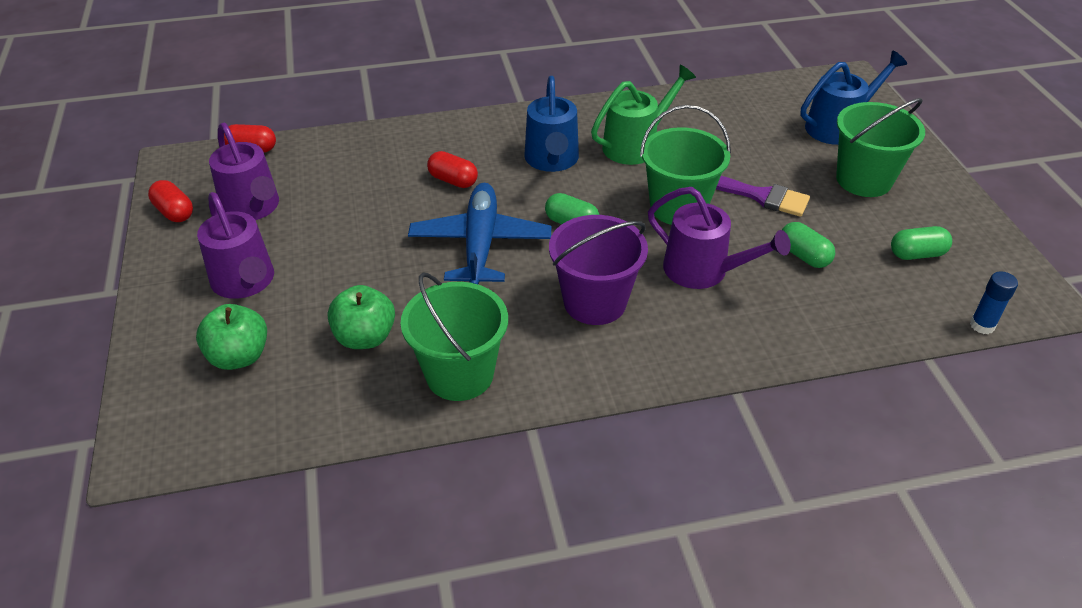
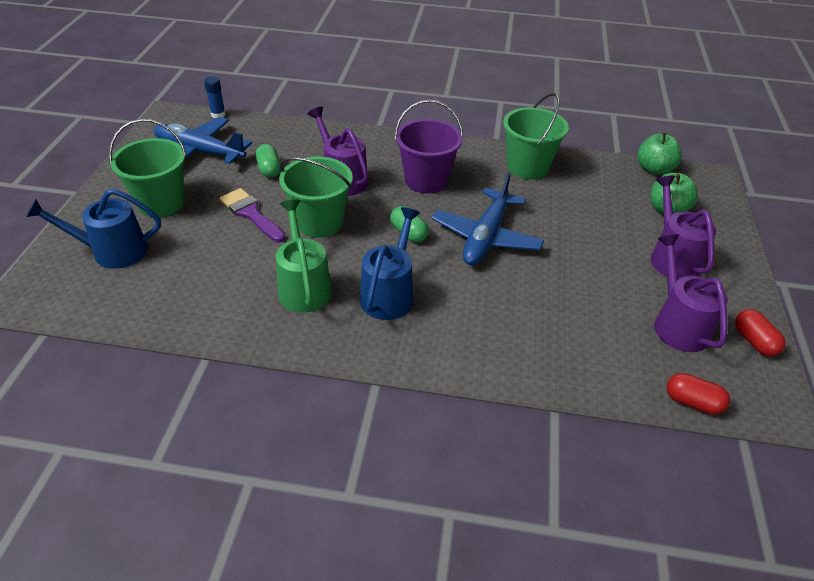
camera: 160 degrees left, 0 degrees up
(365, 337) = (583, 200): green apple -> green apple (654, 169)
(453, 180) = (488, 299): red capsule -> none
(635, 145) = (303, 287): green watering can -> green watering can turned 90 degrees clockwise
(916, 254) = (199, 152): green capsule -> blue plane

